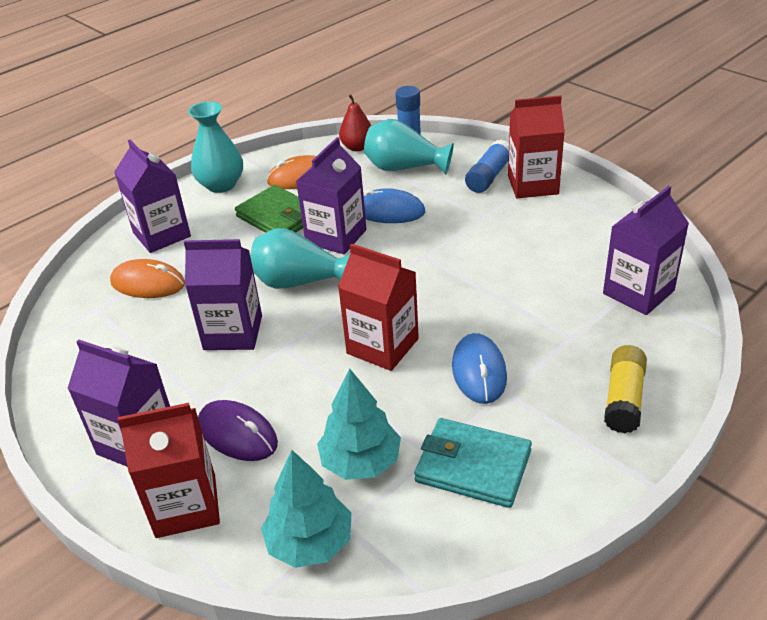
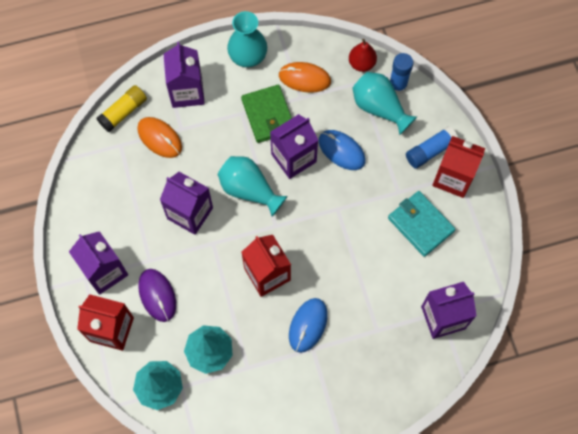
camera: 25 degrees right, 30 degrees up
(473, 466) = (263, 387): turquoise wallet -> turquoise wallet (420, 224)
(623, 399) = (371, 391): yellow glue stick -> yellow glue stick (123, 112)

